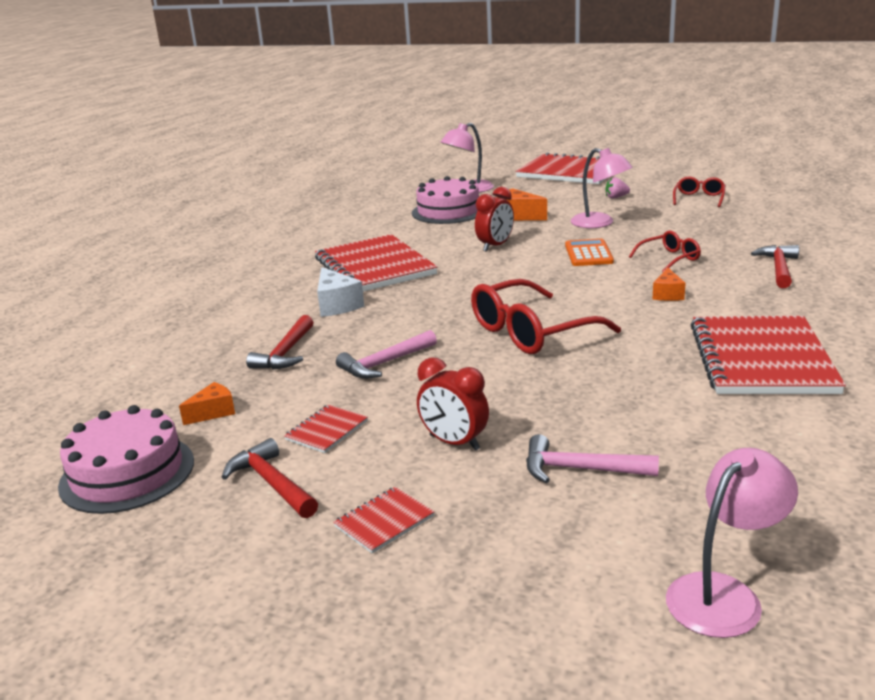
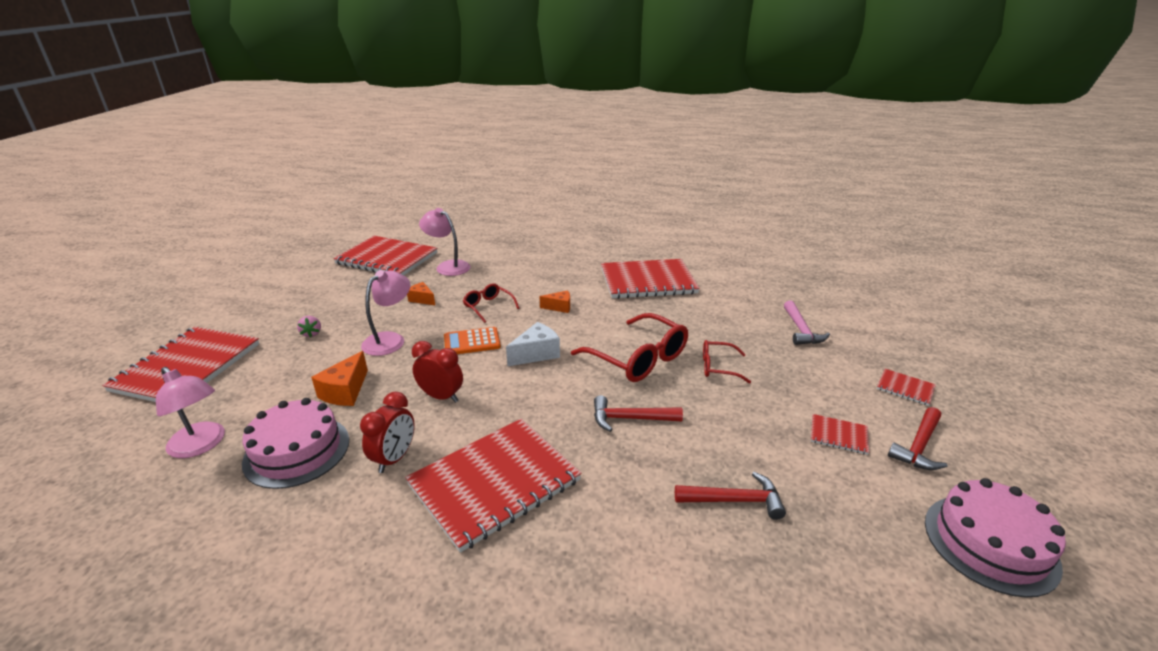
camera: 105 degrees left, 5 degrees up
(213, 412) = (867, 518): orange cheese -> orange cheese (422, 299)
(337, 305) = (611, 489): white cheese -> white cheese (536, 354)
(385, 363) = (722, 426): pink hammer -> none
(454, 442) = (808, 374): red clock -> red clock (394, 458)
(699, 198) = (340, 294): red glasses -> red glasses (718, 367)
(724, 594) = (859, 295): pink lamp -> pink lamp (448, 266)
(778, 268) = (510, 271): red hammer -> red hammer (630, 419)
(799, 208) = (387, 258): none -> red notebook

